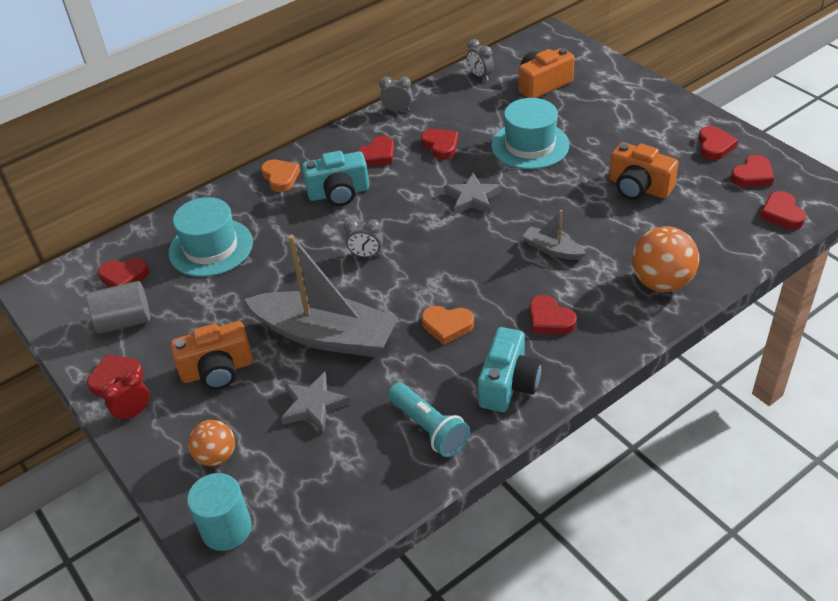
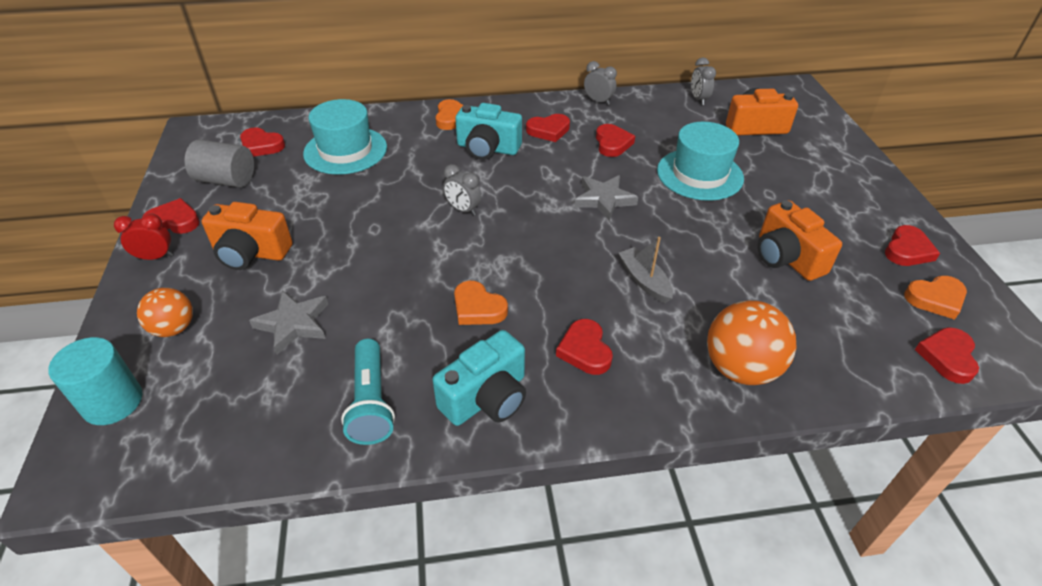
camera: 25 degrees right, 0 degrees up
(326, 336) = (364, 265): grey boat -> none
(752, 175) = (935, 299): red heart -> orange heart

